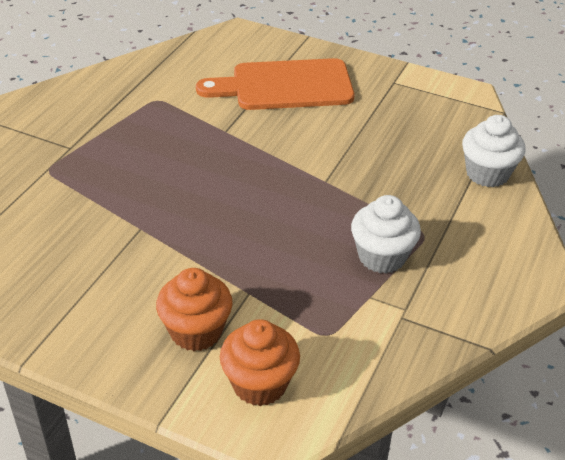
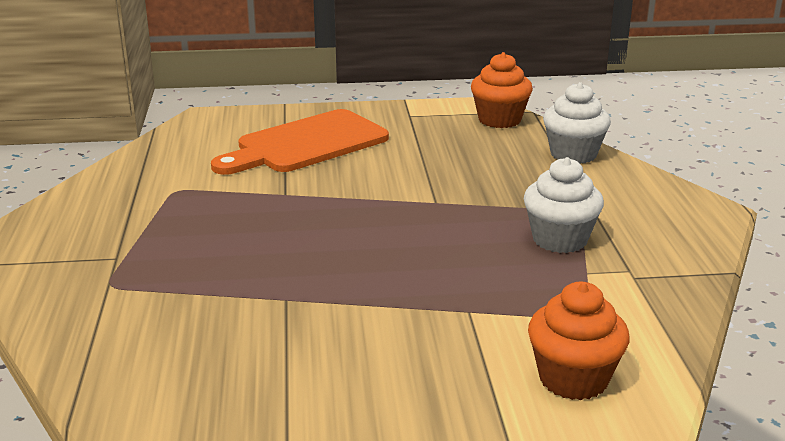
camera: 30 degrees left, 15 degrees down
(196, 331) = (455, 362): orange cupcake -> orange cupcake (499, 120)

